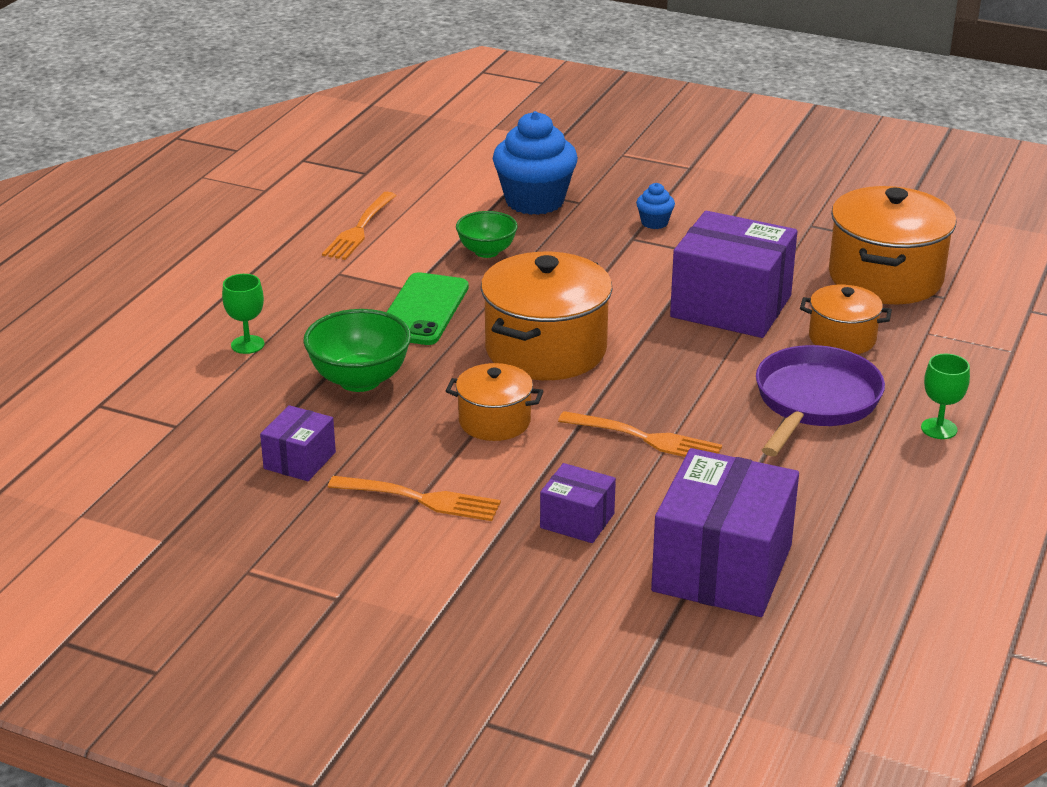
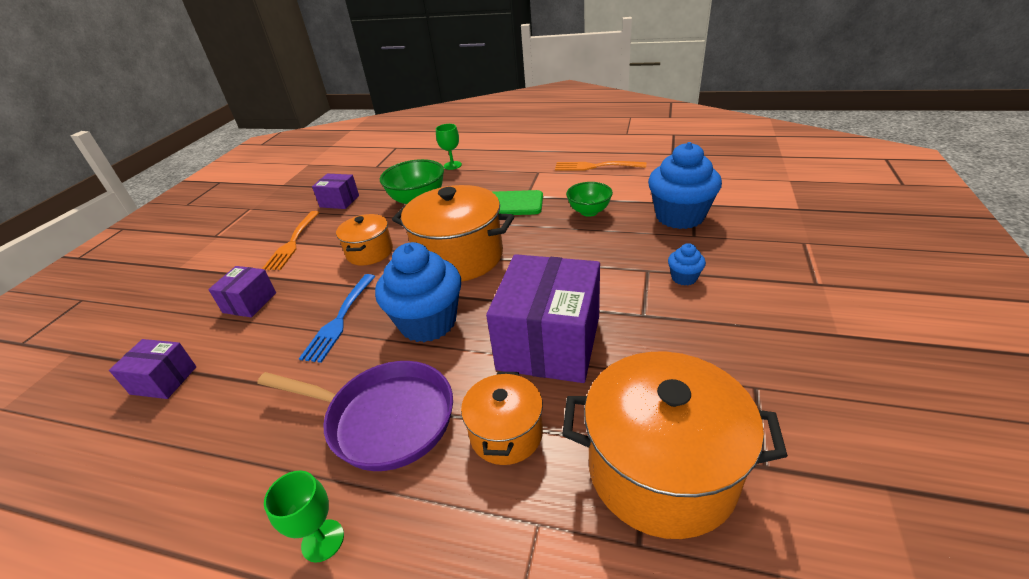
camera: 85 degrees right, 5 degrees up
(644, 438) = (340, 319): orange fork -> blue fork
(674, 375) = (428, 322): none -> blue cupcake
(722, 568) = (164, 380): purple box -> purple box, size x0.50

